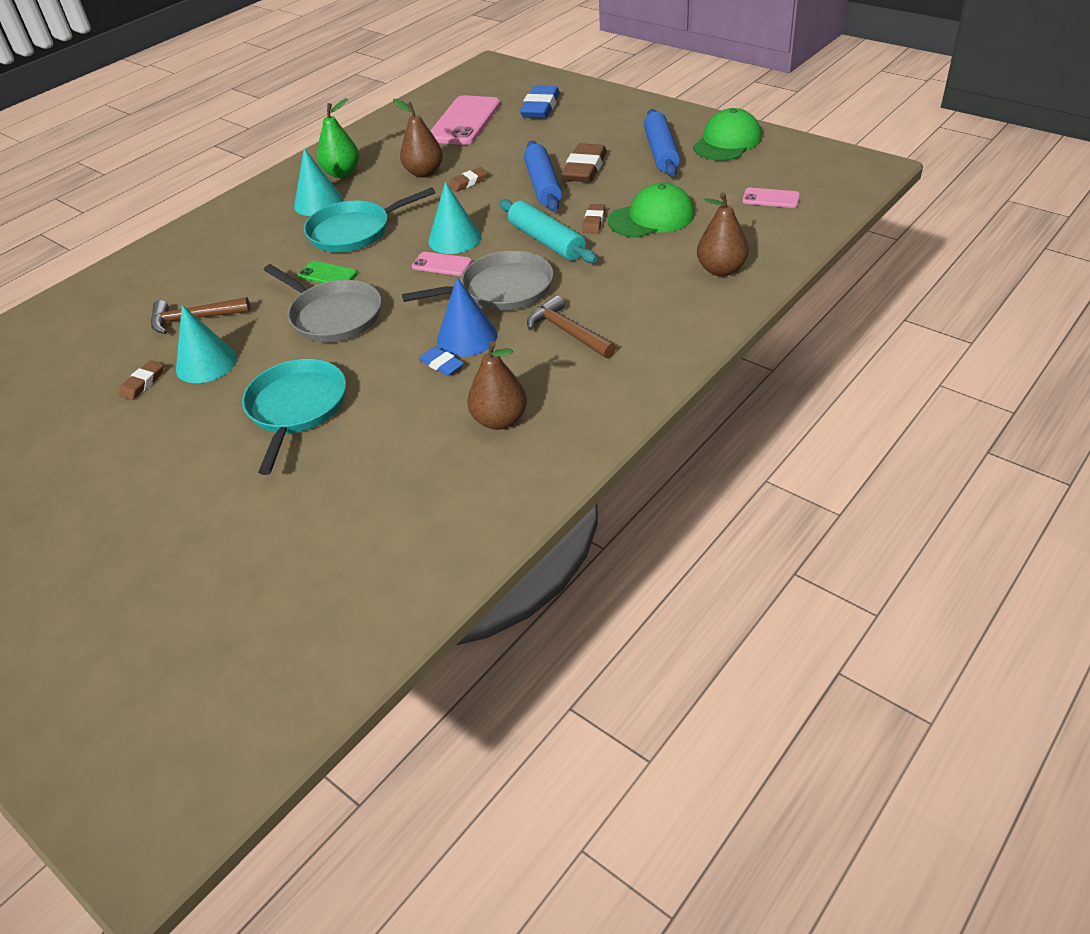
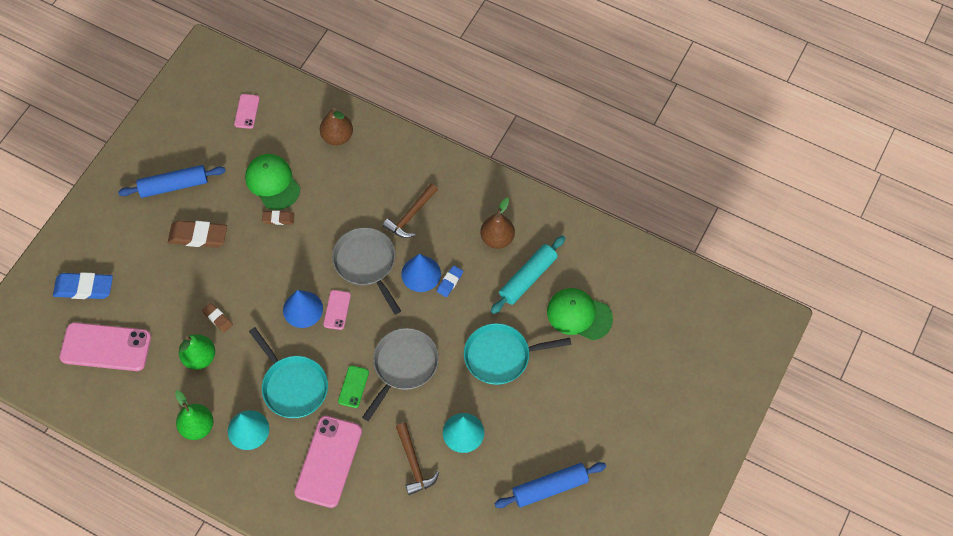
camera: 105 degrees left, 20 degrees up
(143, 383) = (488, 467): brown eraser -> none
(244, 255) = (328, 461): none -> pink phone
(424, 173) = (200, 357): brown pear -> green pear
(454, 239) = (303, 309): turquoise cone -> blue cone
(543, 185) = (224, 262): blue rolling pin -> blue rolling pin (550, 488)
(547, 241) = (304, 246): turquoise rolling pin -> turquoise rolling pin (528, 278)
(727, 142) = (160, 142): green cap -> green cap (579, 315)

